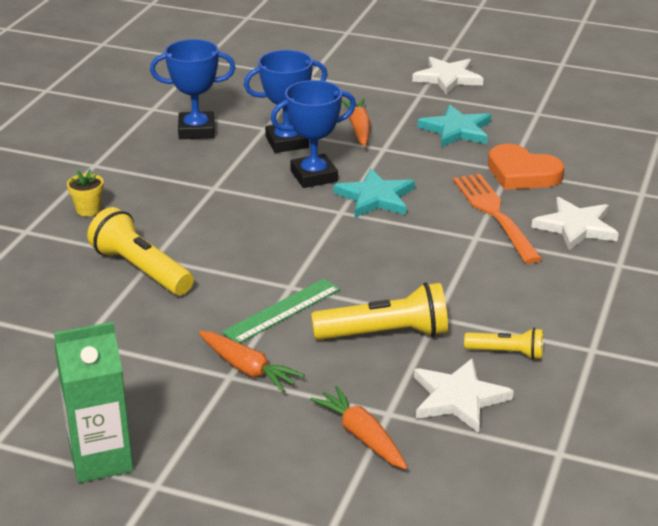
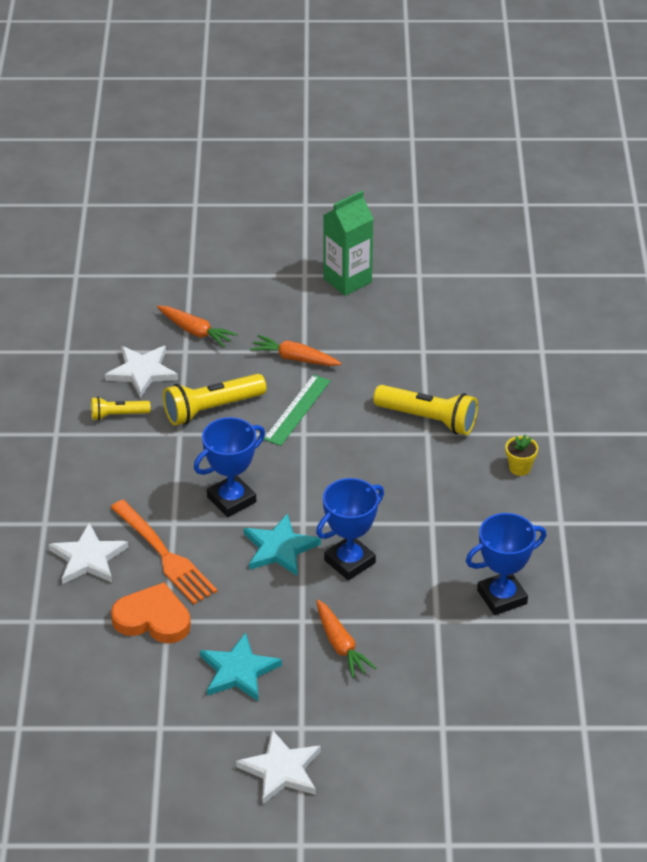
camera: 160 degrees right, 10 degrees up
(287, 142) = (402, 603): blue trophy -> blue trophy (231, 500)

